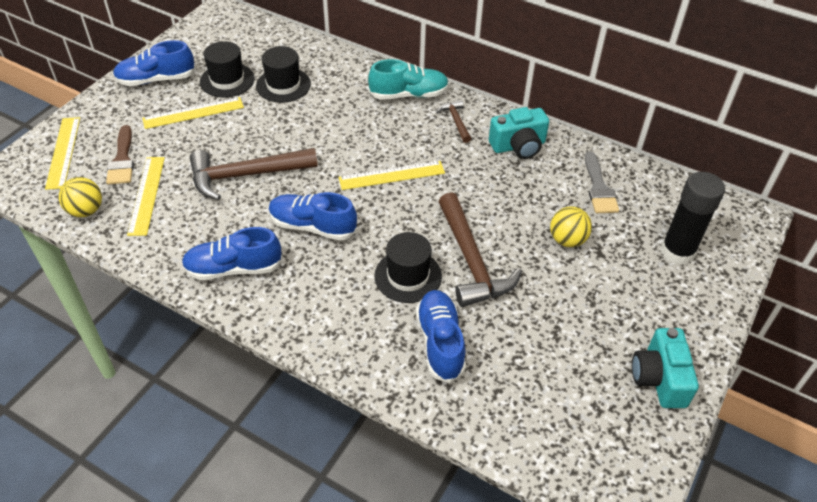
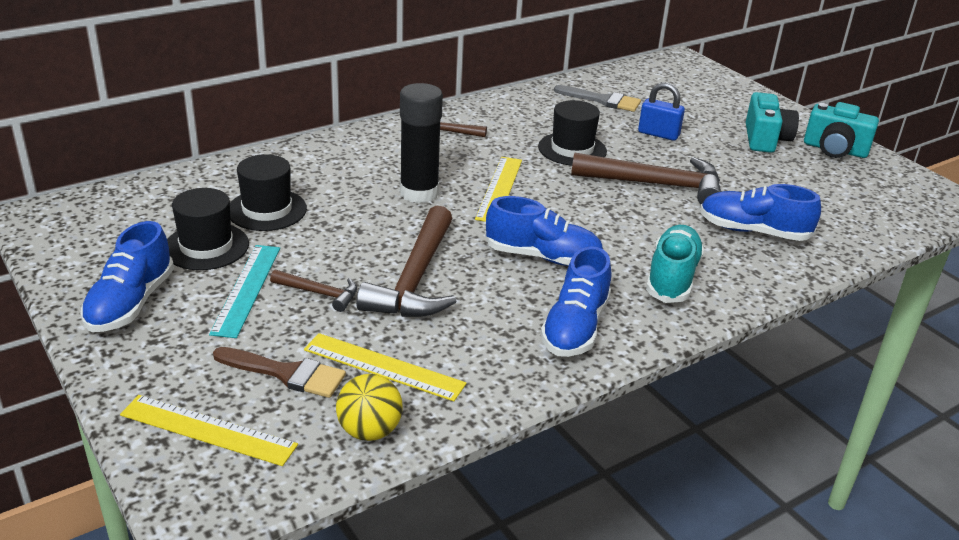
camera: 65 degrees left, 15 degrees down
(193, 113) = (247, 289): yellow ruler -> turquoise ruler
(206, 142) = (320, 293): none -> brown hammer
(312, 226) = (543, 257): blue shoe -> blue shoe turned 120 degrees counterclockwise
(408, 94) = (376, 142): turquoise shoe -> turquoise shoe (672, 278)
(408, 276) = (656, 222): black hat -> black hat (572, 149)
(518, 146) = (515, 115): turquoise camera -> turquoise camera (765, 139)
(567, 240) = (658, 134): yellow ball -> blue padlock
(677, 251) = (701, 97): black glue stick -> black glue stick (419, 193)

